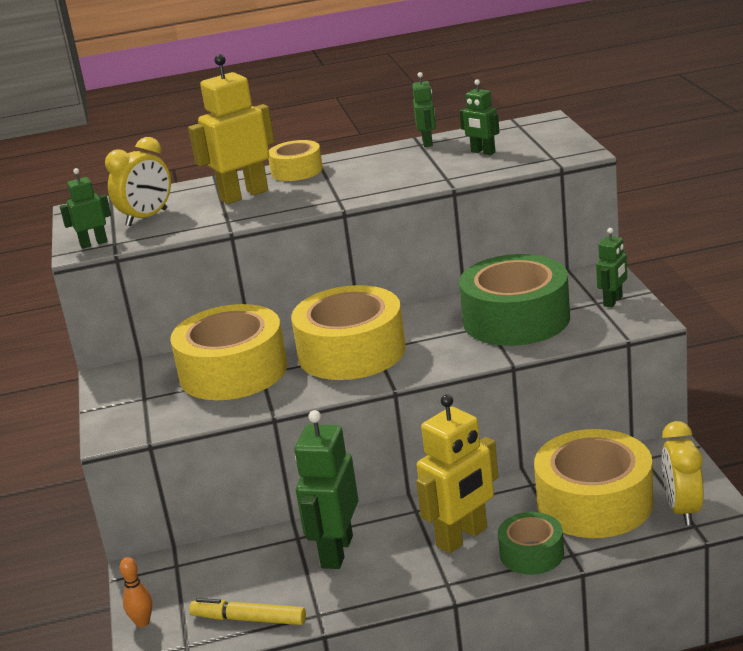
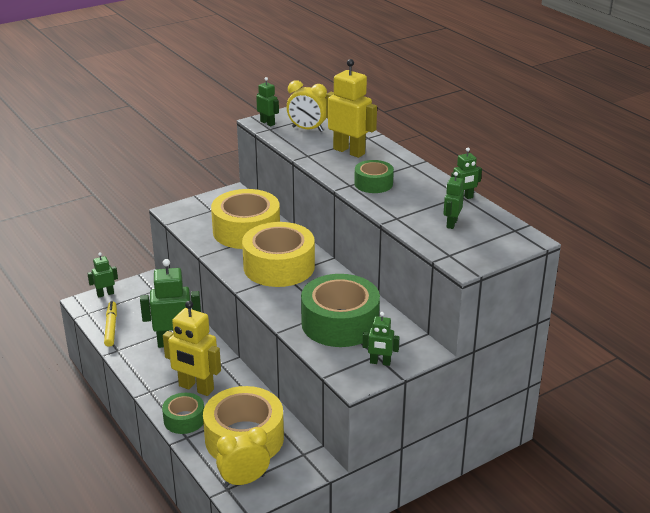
camera: 65 degrees right, 5 degrees up
(142, 622) = (105, 294): orange bowling pin -> green robot
(296, 171) = (395, 160): yellow tape -> none
(348, 186) = (373, 183): none -> green tape

